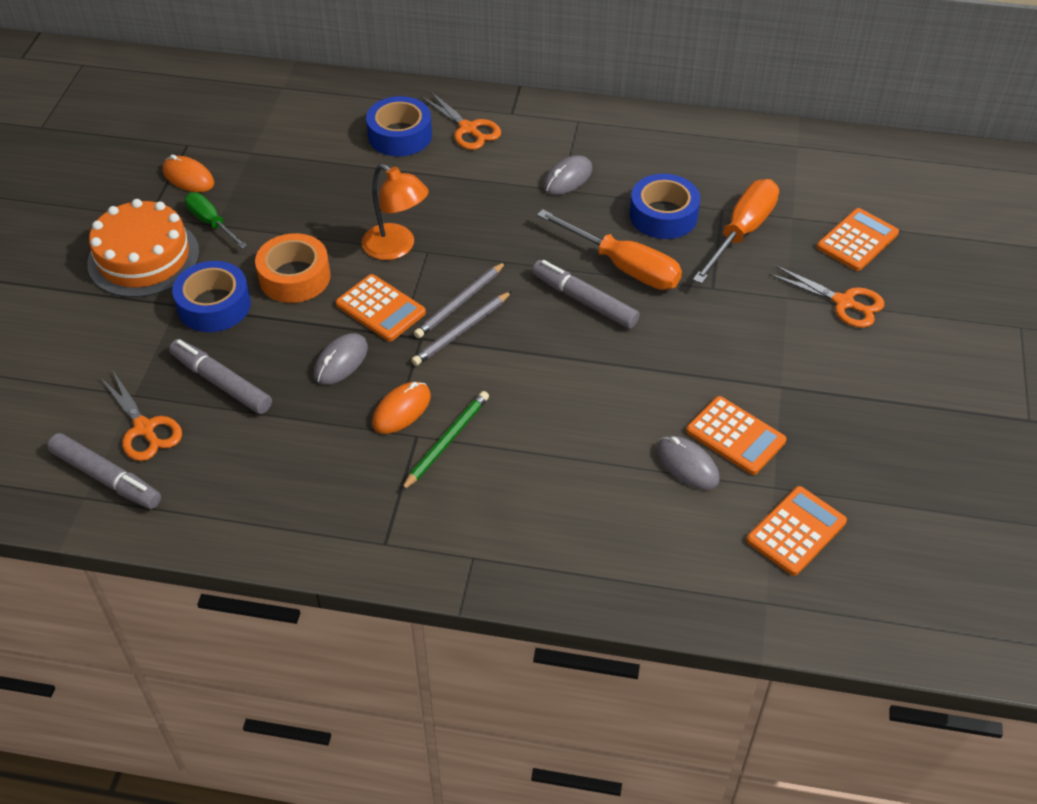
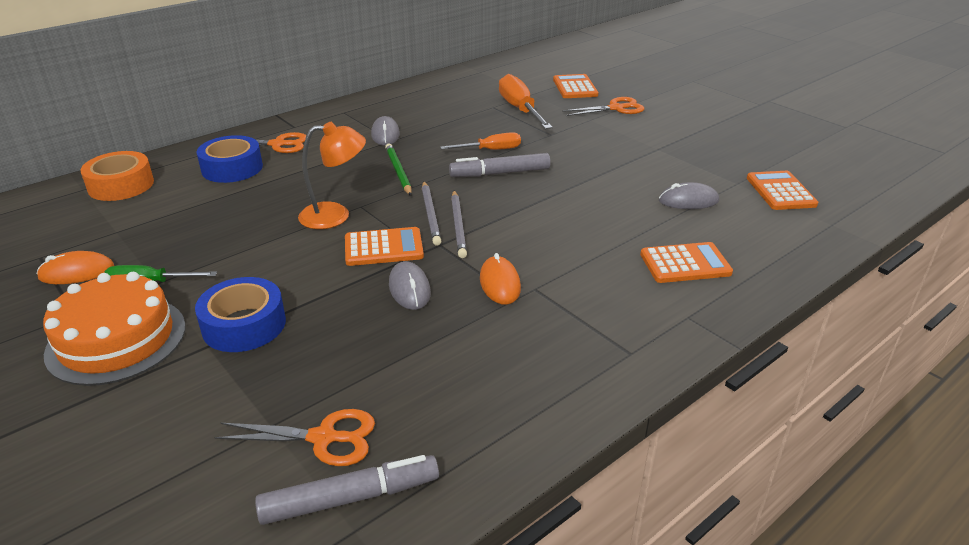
camera: 50 degrees left, 15 degrees down
(221, 383) = (338, 362): grey marker -> none
(294, 277) = (285, 270): orange tape -> orange tape (121, 185)
(446, 441) = (557, 278): green pencil -> green pencil (398, 171)
(623, 266) = (490, 150): orange screwdriver -> orange screwdriver, size x0.61
(663, 215) = (469, 122): blue tape -> none
(735, 436) = (681, 177): orange calculator -> orange calculator (685, 264)

